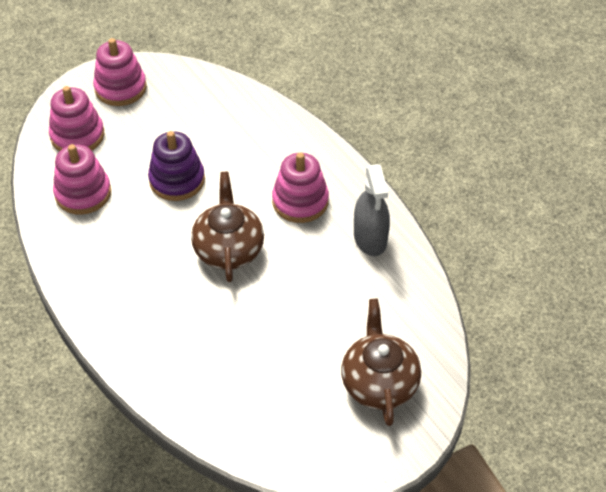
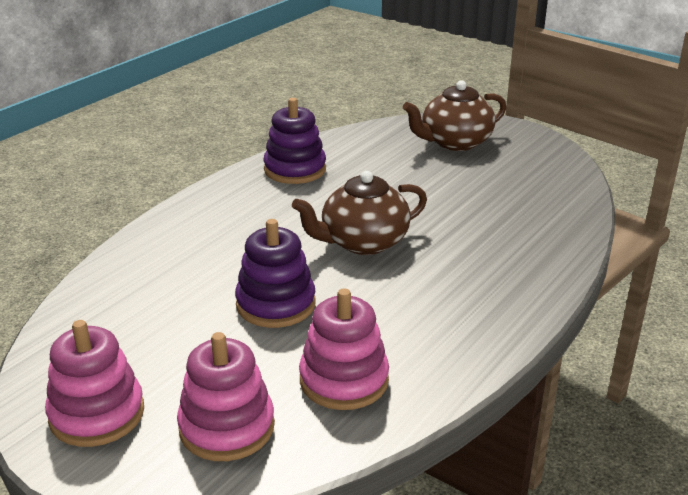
camera: 110 degrees left, 20 degrees down
(300, 201) = (266, 214): pink stacking toy -> none
(370, 238) = (295, 169): grey spray bottle -> purple stacking toy

